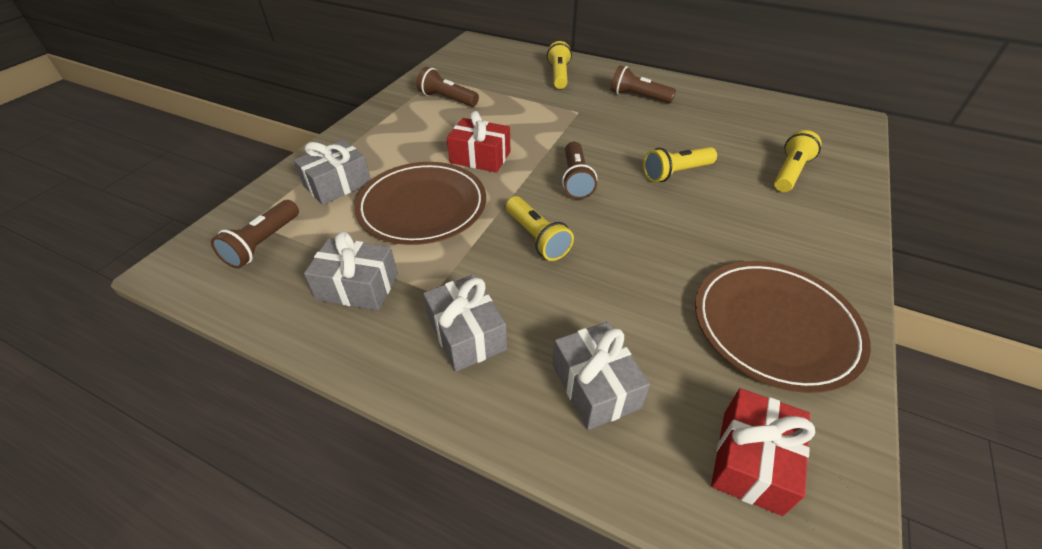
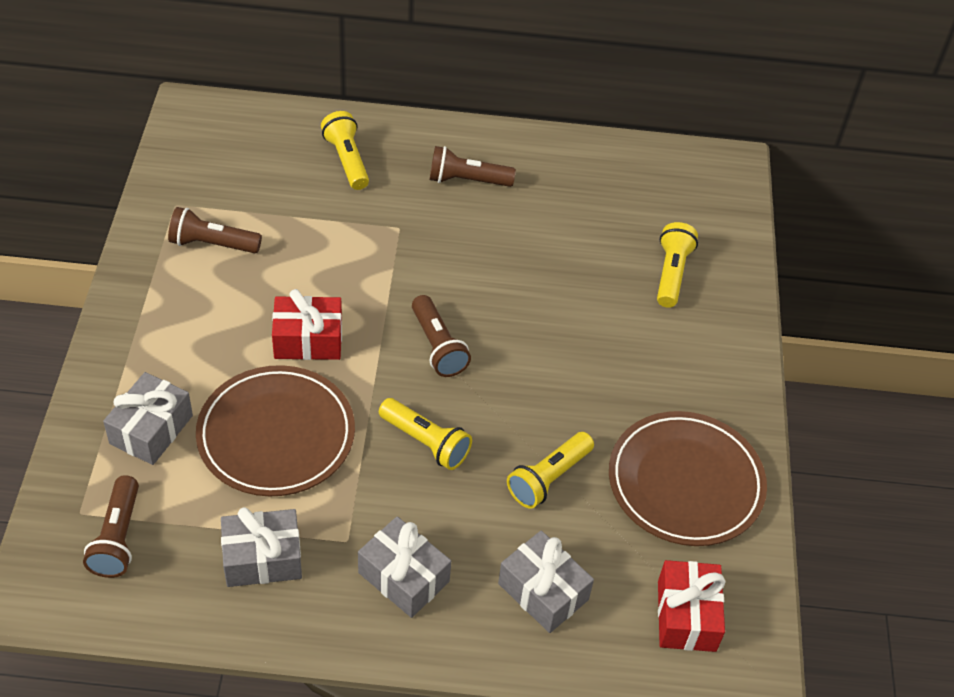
camera: 25 degrees left, 5 degrees up
(676, 173) = (548, 306): yellow flashlight -> yellow flashlight (548, 478)

